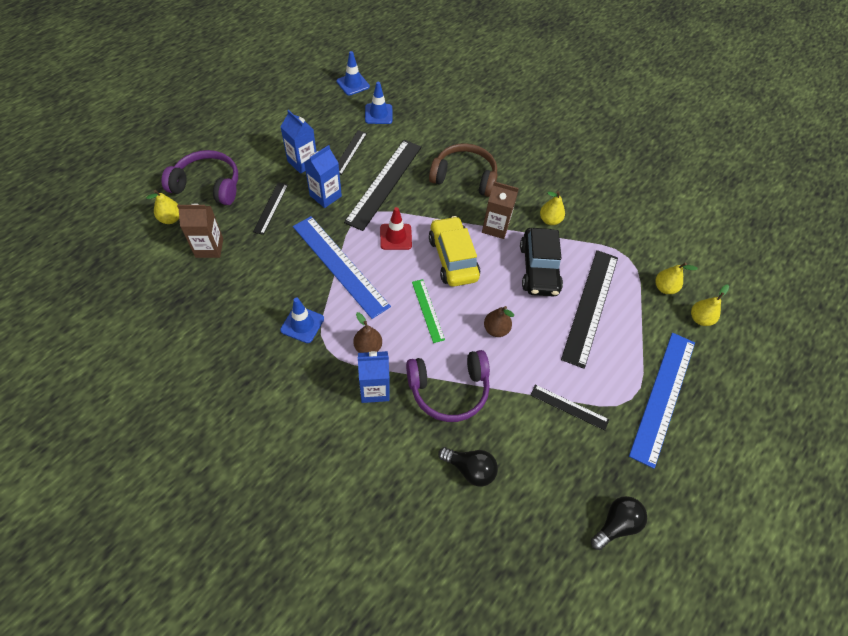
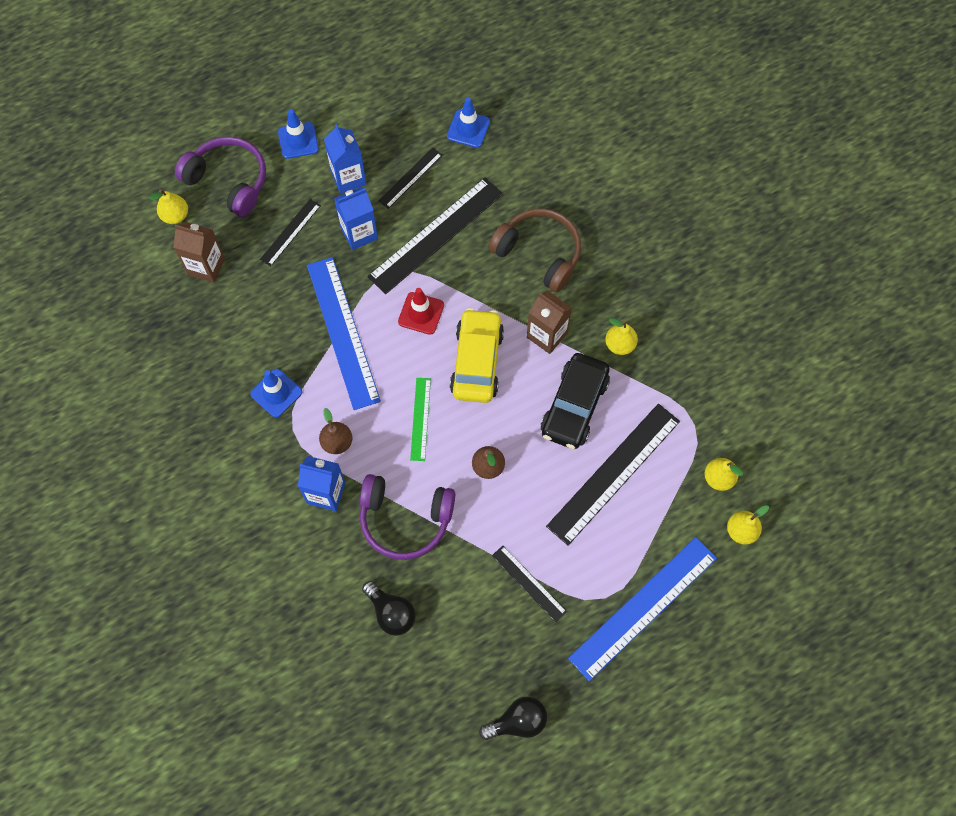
camera: 25 degrees right, 10 degrees up
(353, 84) = (453, 72): blue traffic cone -> blue traffic cone (298, 140)

